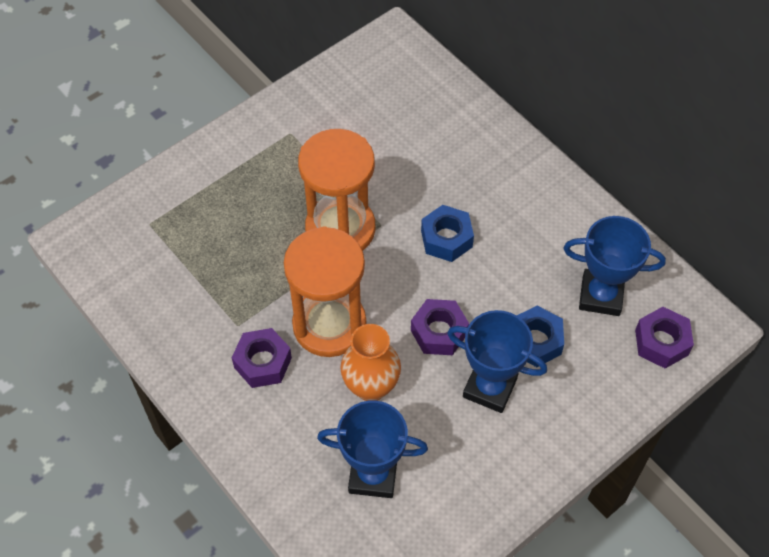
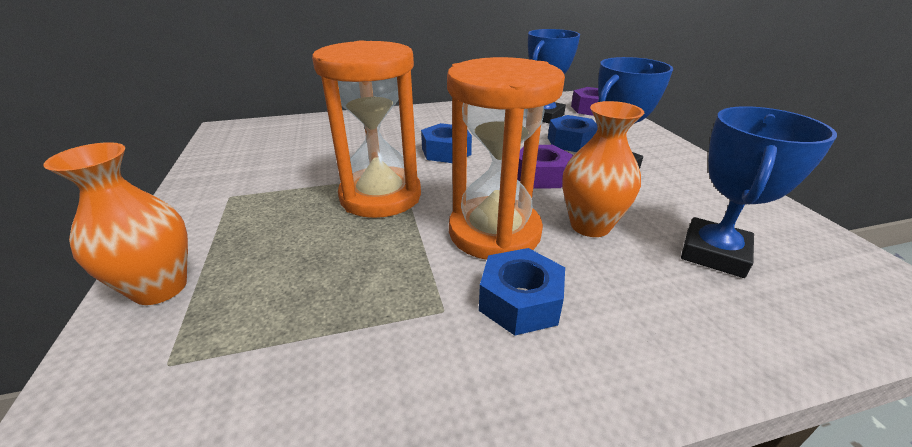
camera: 65 degrees left, 25 degrees down
(190, 176) = (160, 288): none -> orange vase
(263, 362) = (520, 301): purple nut -> blue nut

